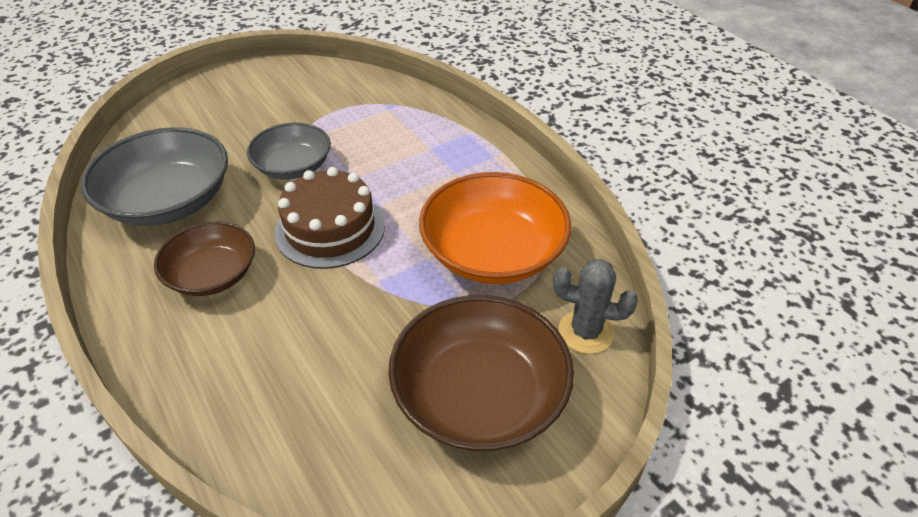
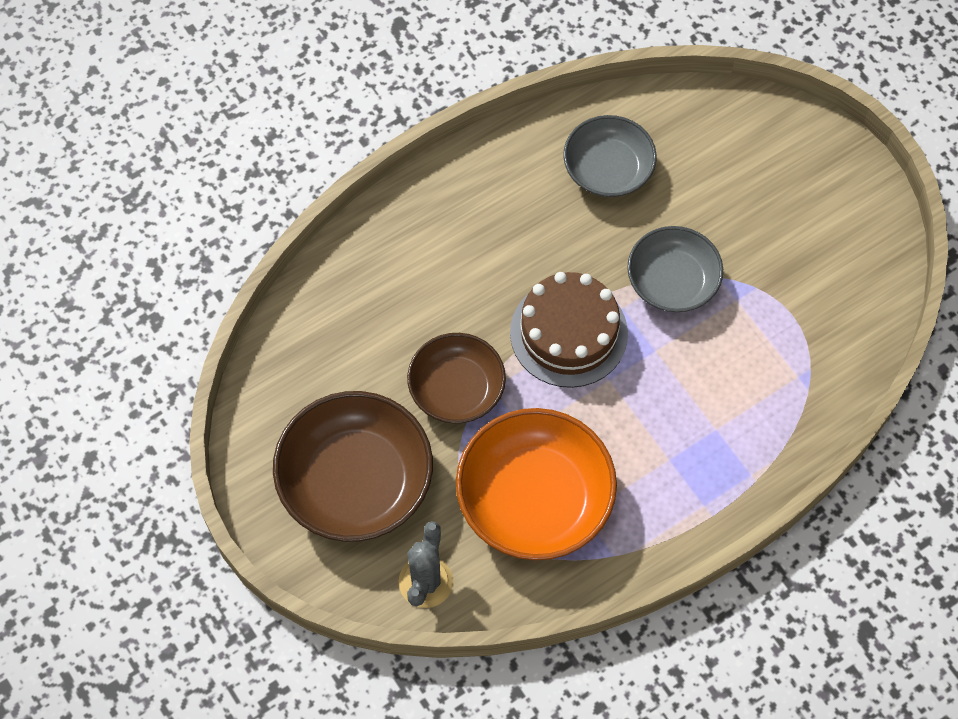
camera: 90 degrees right, 20 degrees up
(168, 201) = (608, 169): grey bowl -> grey bowl, size x0.63
(212, 275) = (500, 235): brown bowl -> brown bowl (456, 388)

